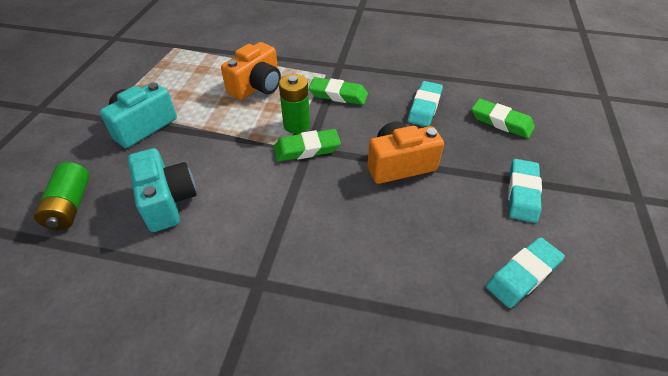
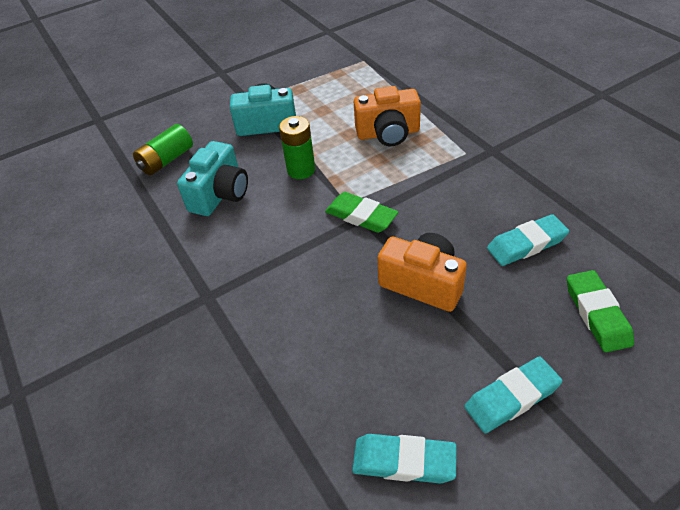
camera: 50 degrees right, 0 degrees up
(296, 125) = (379, 189): green battery -> green battery (301, 170)
(338, 95) = (452, 181): green eraser -> none

